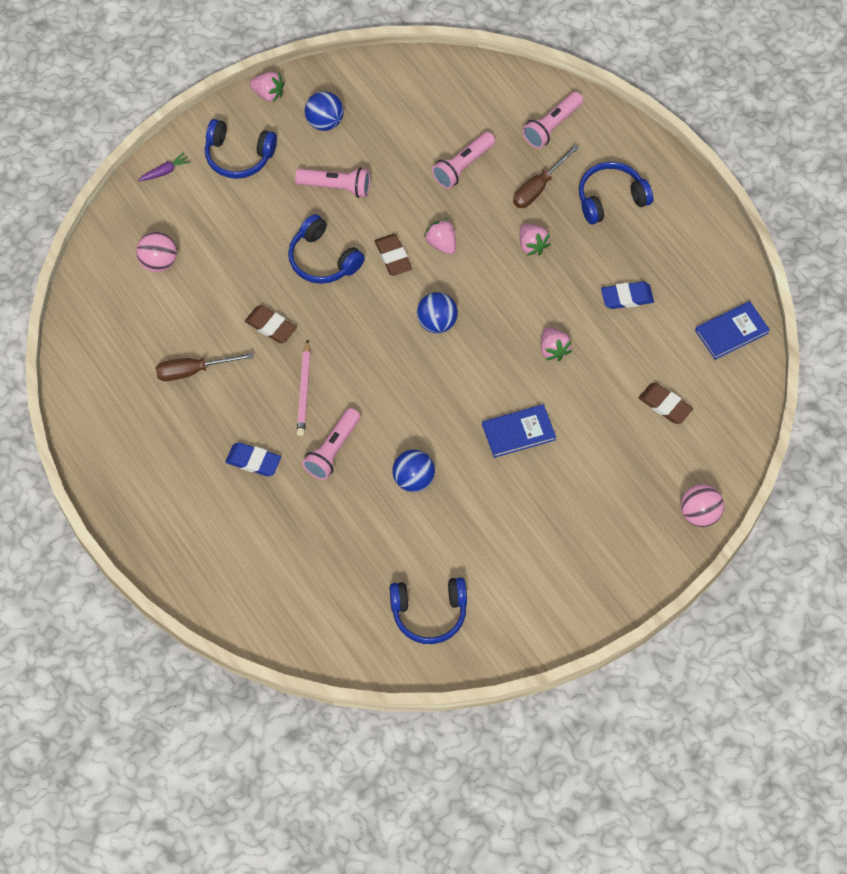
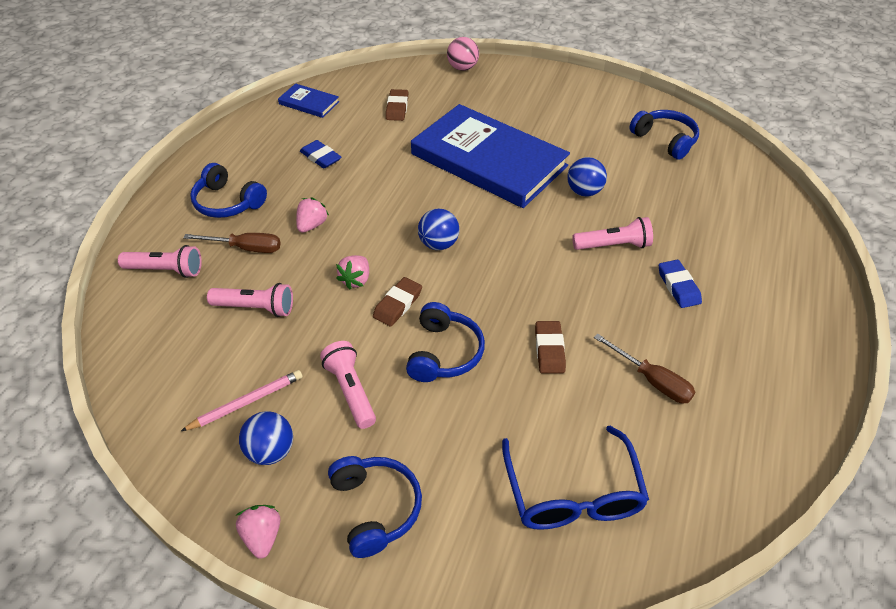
camera: 125 degrees left, 15 degrees down
(158, 262) = (573, 494): pink ball -> blue glasses
(165, 171) = (455, 576): purple carrot -> none
(304, 391) = (584, 291): pink pencil -> pink pencil (246, 402)
(518, 432) = (488, 160): blue book -> blue book, size x2.40
(553, 349) = (402, 173): pink strawberry -> none

